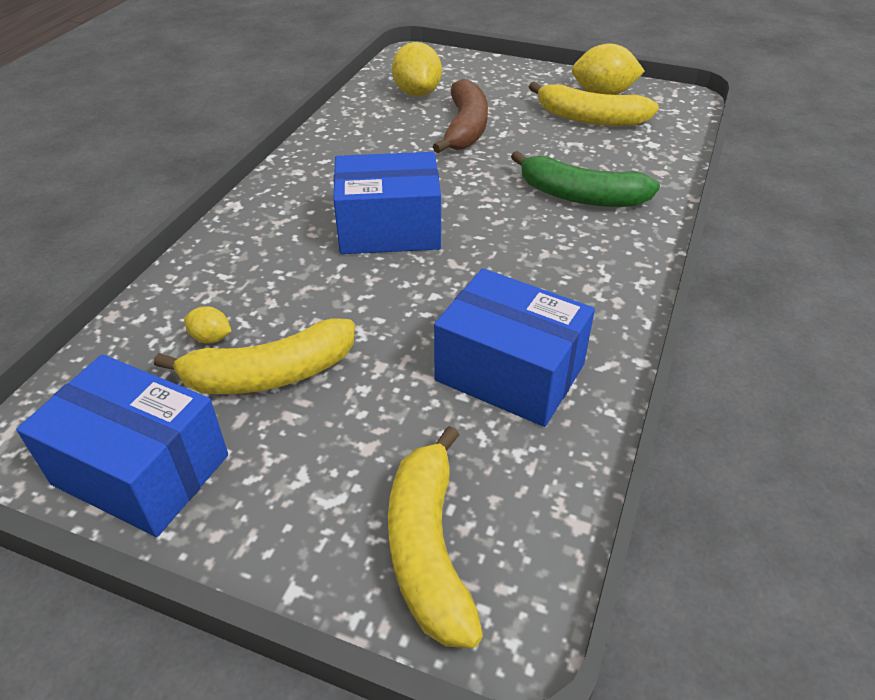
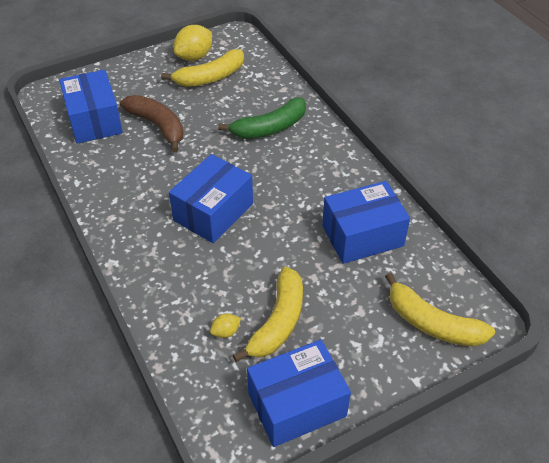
camera: 50 degrees left, 5 degrees up
(417, 93) = (94, 120): yellow lemon -> blue box

